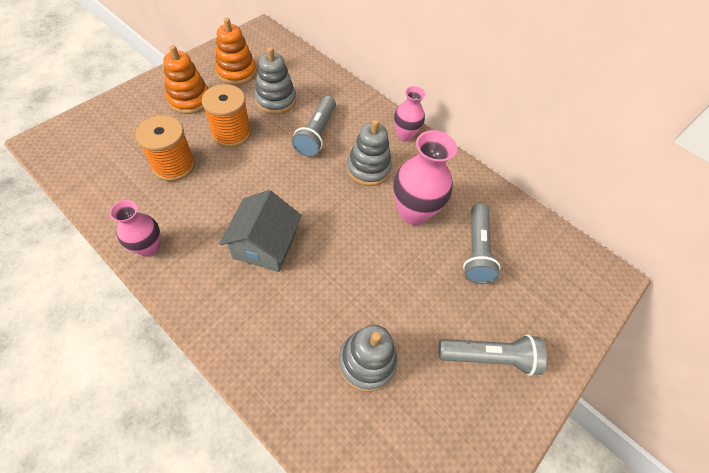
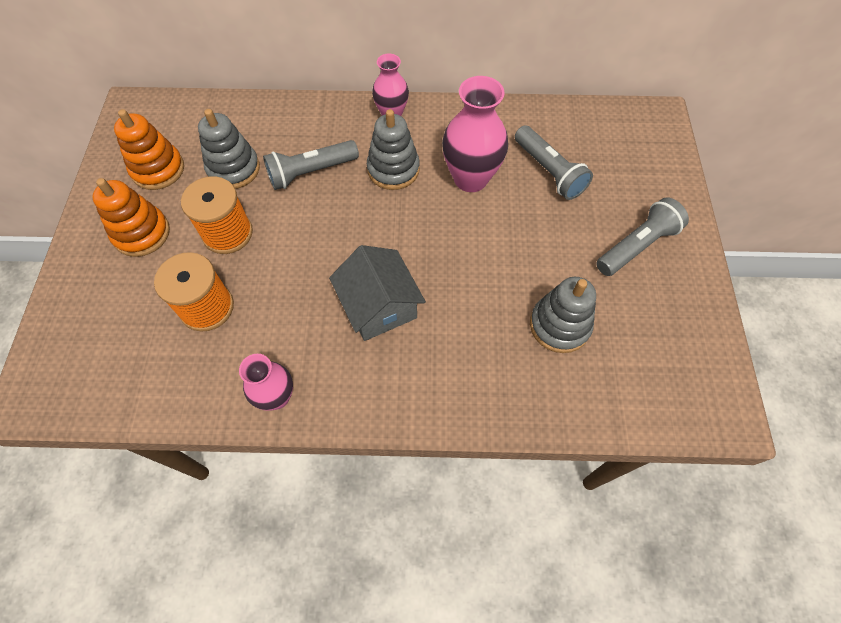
camera: 35 degrees left, 5 degrees up
(316, 134) = (311, 172): grey flashlight -> grey flashlight turned 90 degrees clockwise

